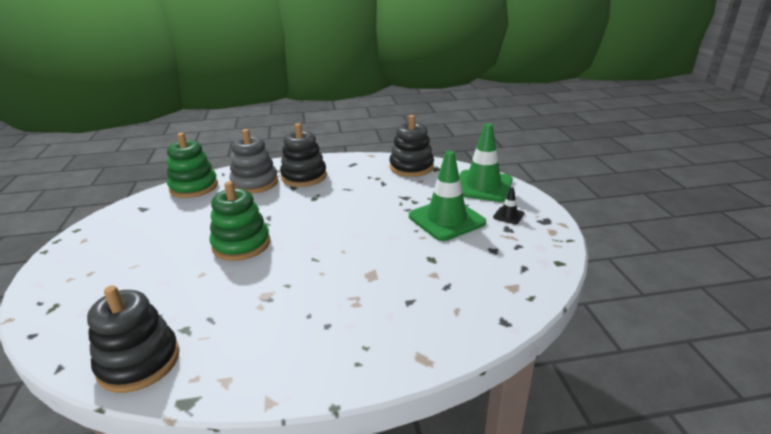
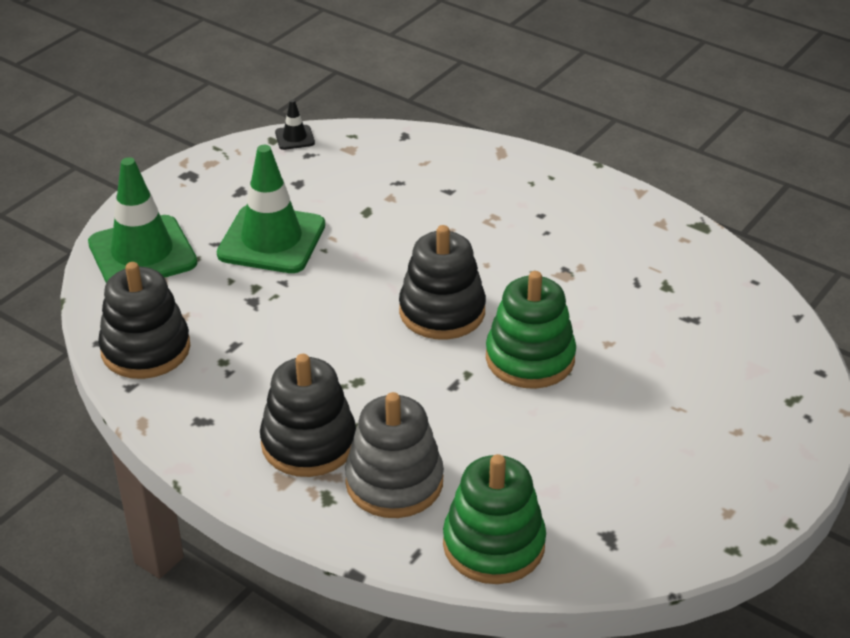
camera: 135 degrees left, 10 degrees up
(139, 362) = (723, 279): black stacking toy -> black stacking toy (442, 311)
(508, 215) = (206, 202): black traffic cone -> black traffic cone (294, 138)

